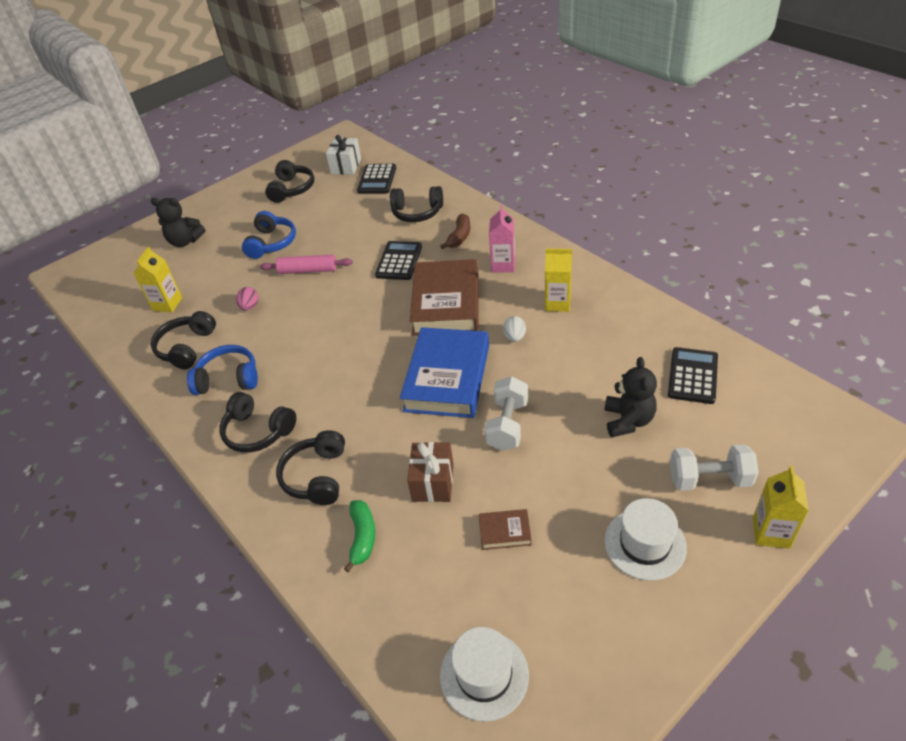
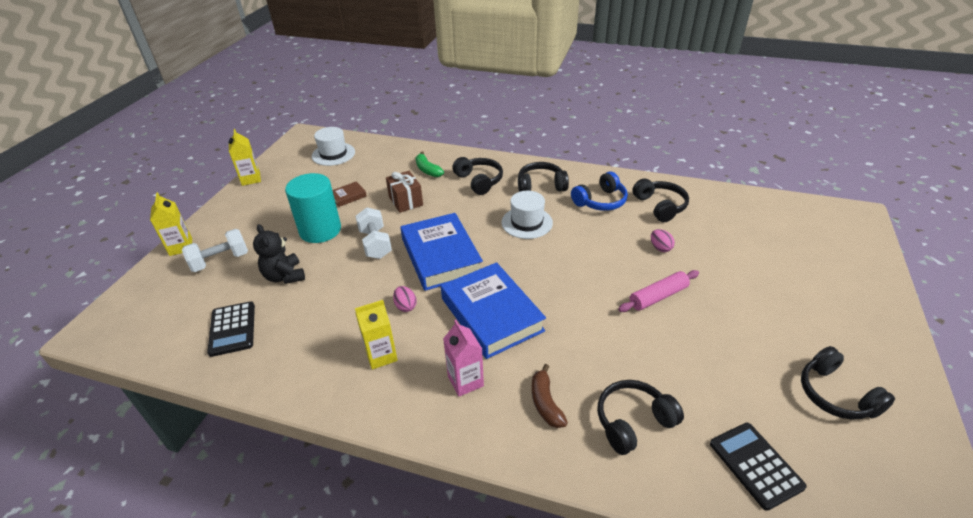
camera: 145 degrees right, 5 degrees down
(167, 304) = (728, 225): yellow carton -> yellow carton (251, 179)
(185, 241) = (821, 279): black teddy bear -> none
(271, 243) = (736, 311): blue headphones -> none
(346, 166) = (836, 476): white gift -> none
(399, 261) = (581, 342): black calculator -> none
(446, 303) = (491, 314): brown book -> blue book
(514, 337) = (405, 306): white egg -> pink egg
(566, 478) = (320, 230): none -> turquoise cylinder
(645, 544) = (262, 217): white hat -> white hat (527, 222)

